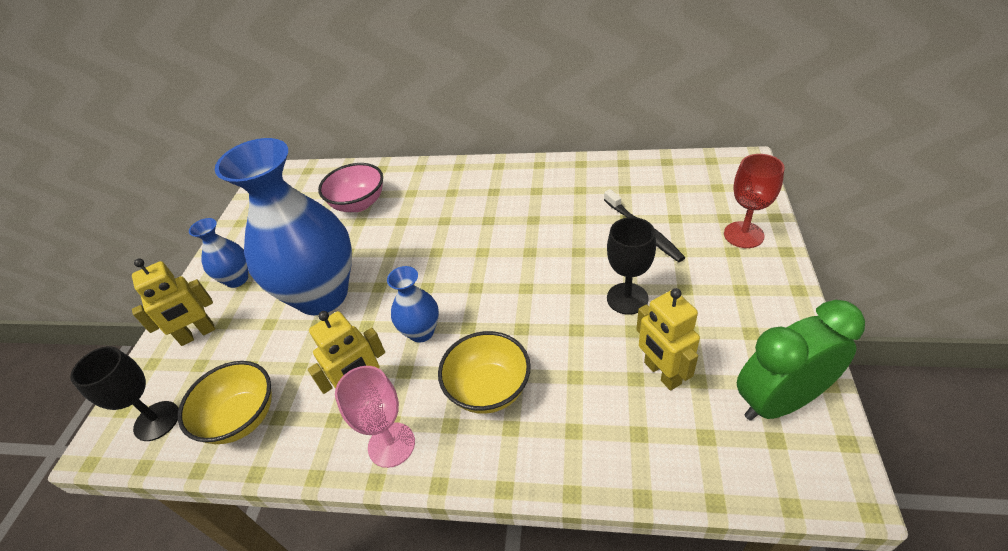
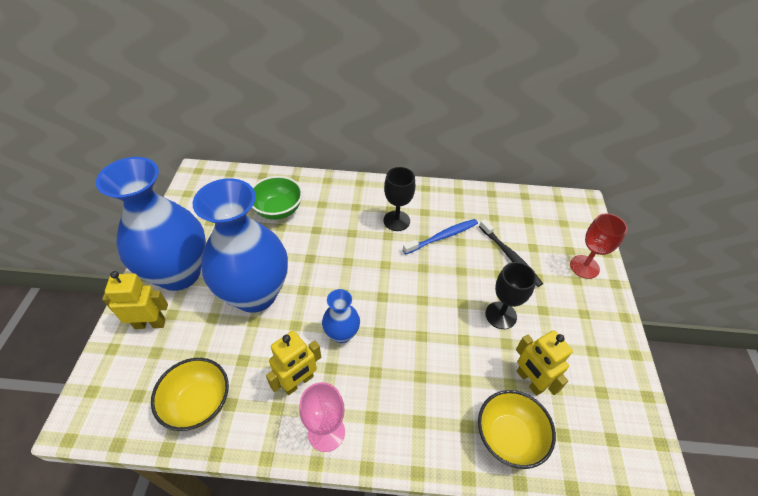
camera: 10 degrees left, 5 degrees up
(157, 421) = (124, 402): black goblet -> black goblet (396, 221)
(197, 334) = (150, 323): yellow robot -> yellow robot turned 150 degrees counterclockwise
(237, 279) = (179, 273): blue vase -> blue vase, size x2.22
(358, 204) = (278, 210): pink bowl -> green bowl
(488, 389) = (399, 387): yellow bowl -> yellow bowl (508, 437)
(557, 215) = (442, 237): none -> blue toothbrush
(779, 401) = (614, 408): green clock -> none

